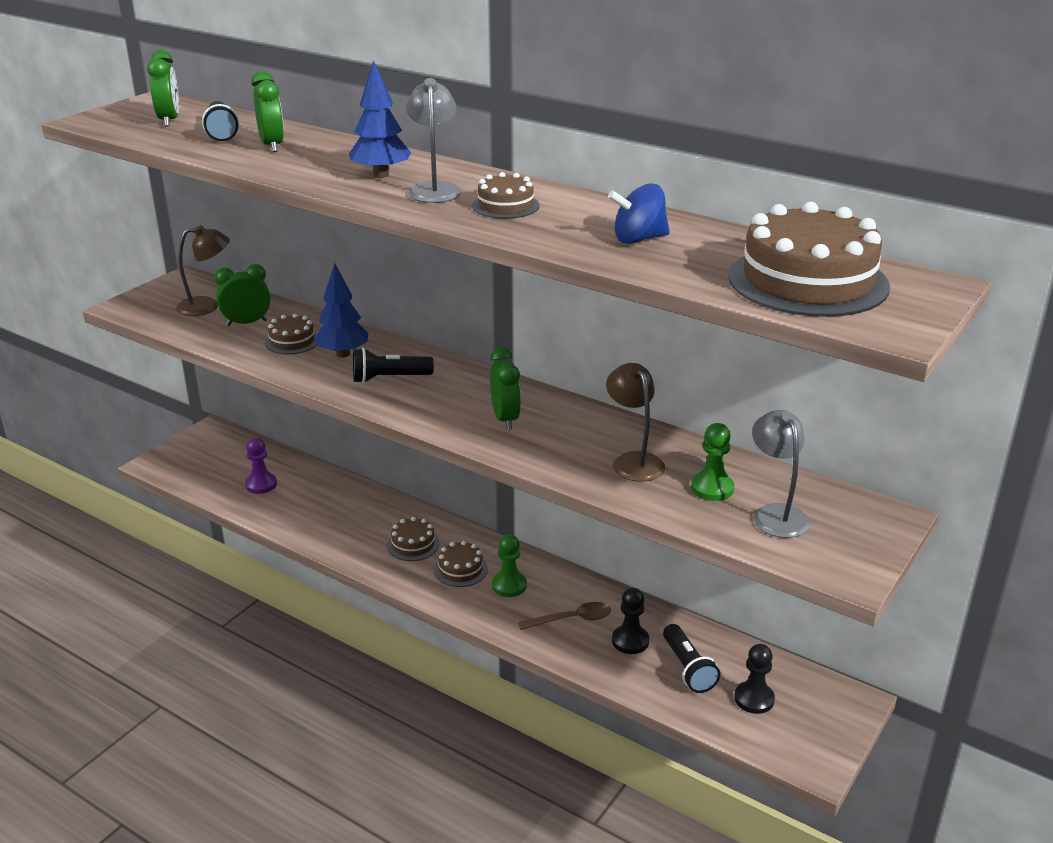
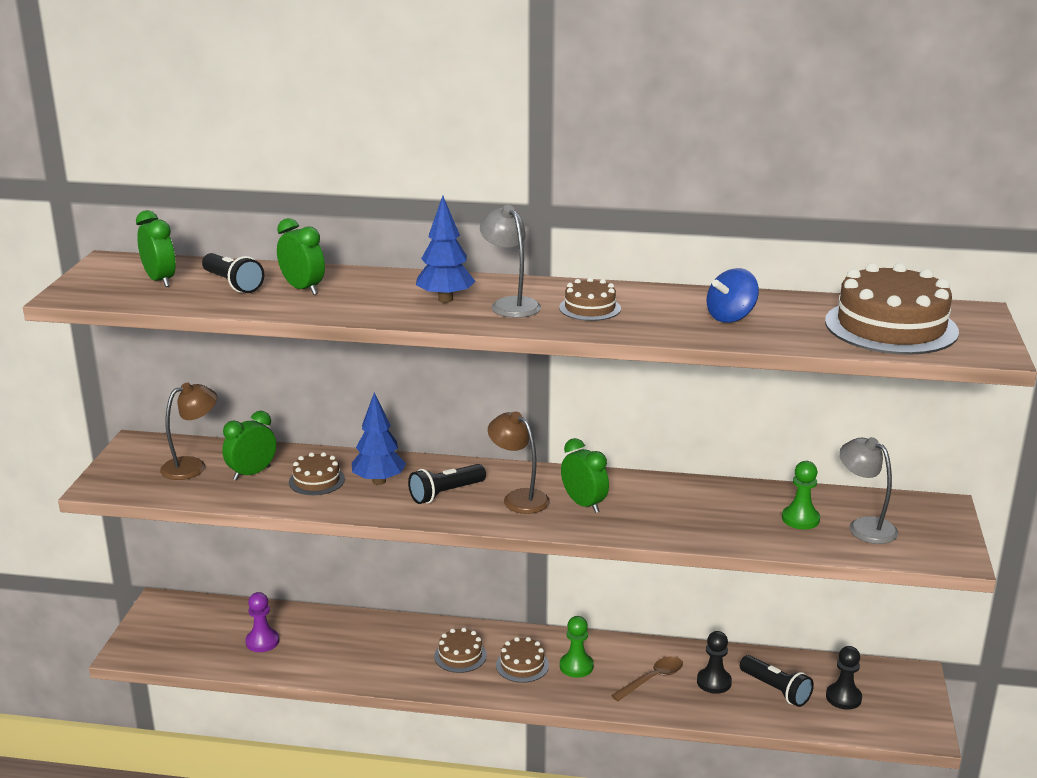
camera: 25 degrees left, 5 degrees down
(633, 461) = (721, 513): brown lamp -> brown lamp (519, 498)

